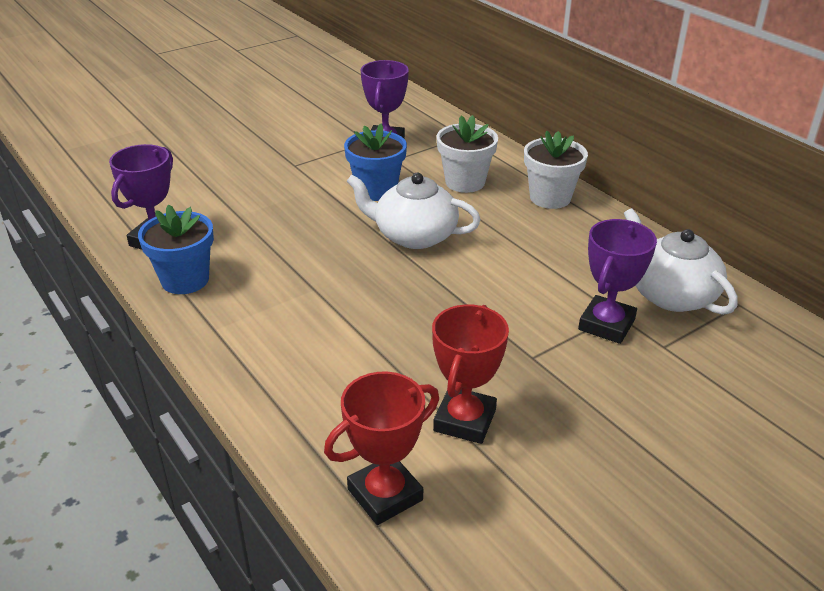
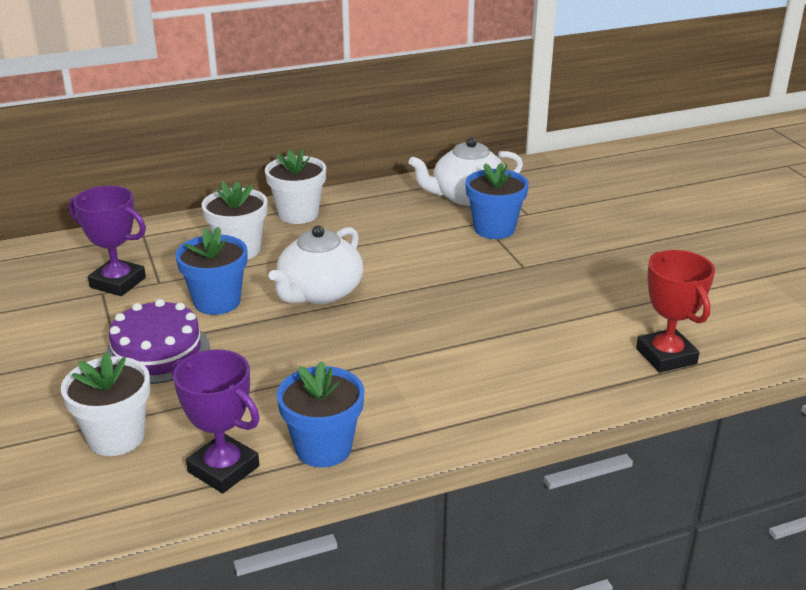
camera: 75 degrees left, 5 degrees down
(189, 191) = (116, 437): none -> white flower pot
(296, 181) = (157, 352): none -> purple cake
(464, 420) = (590, 309): red trophy -> none
(606, 324) = (494, 229): purple trophy -> blue flower pot

